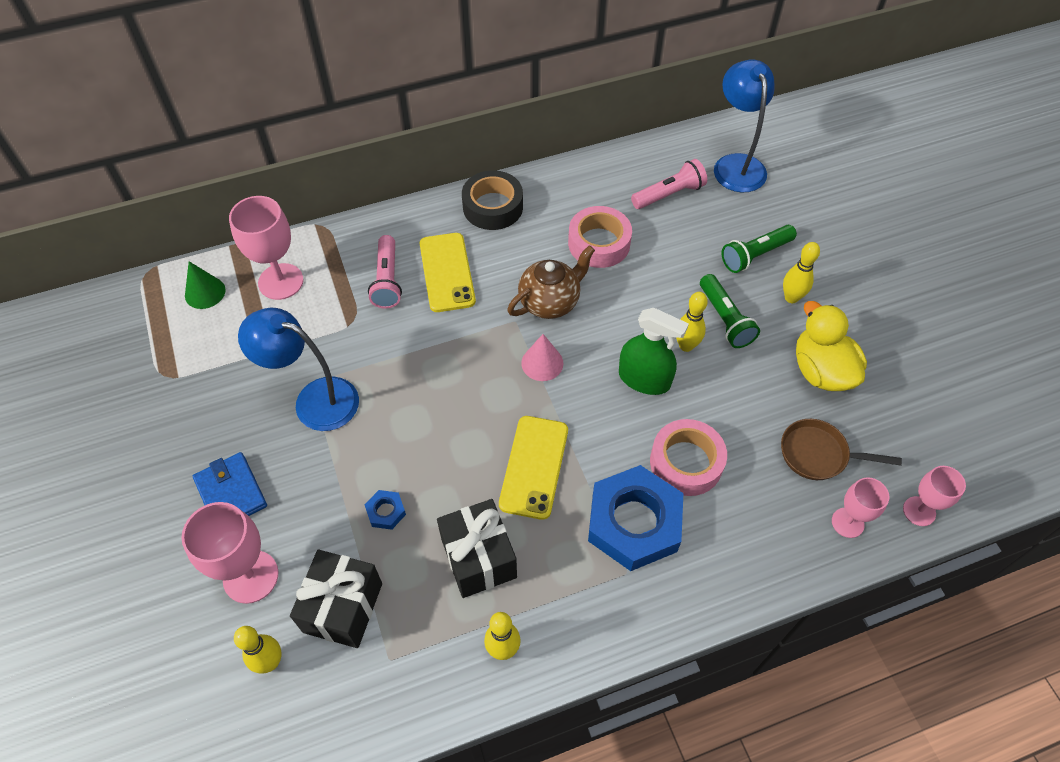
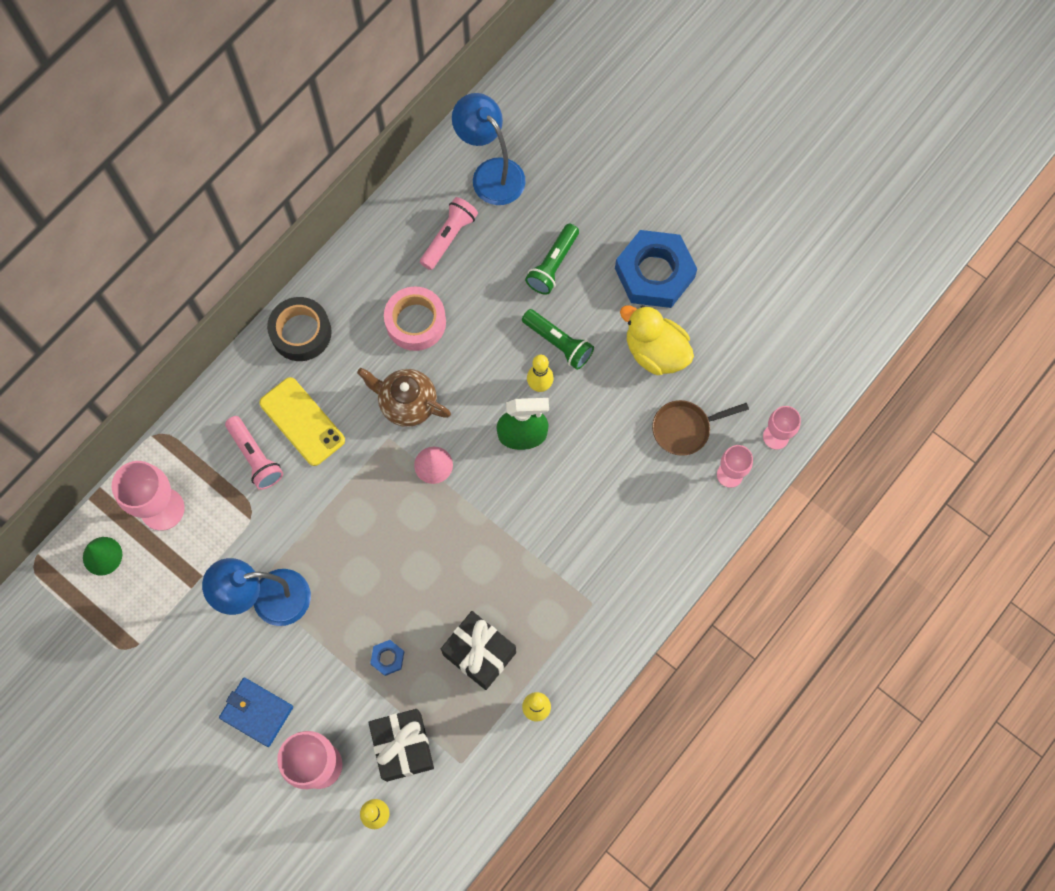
camera: 30 degrees left, 15 degrees up
(534, 467) = (478, 558): yellow phone -> none
(550, 302) = (407, 404): brown teapot -> brown teapot turned 90 degrees counterclockwise
(634, 522) = (577, 561): blue nut -> blue nut (654, 273)
(686, 462) = (591, 490): pink tape -> none
(791, 298) = (601, 293): yellow bowling pin -> none

